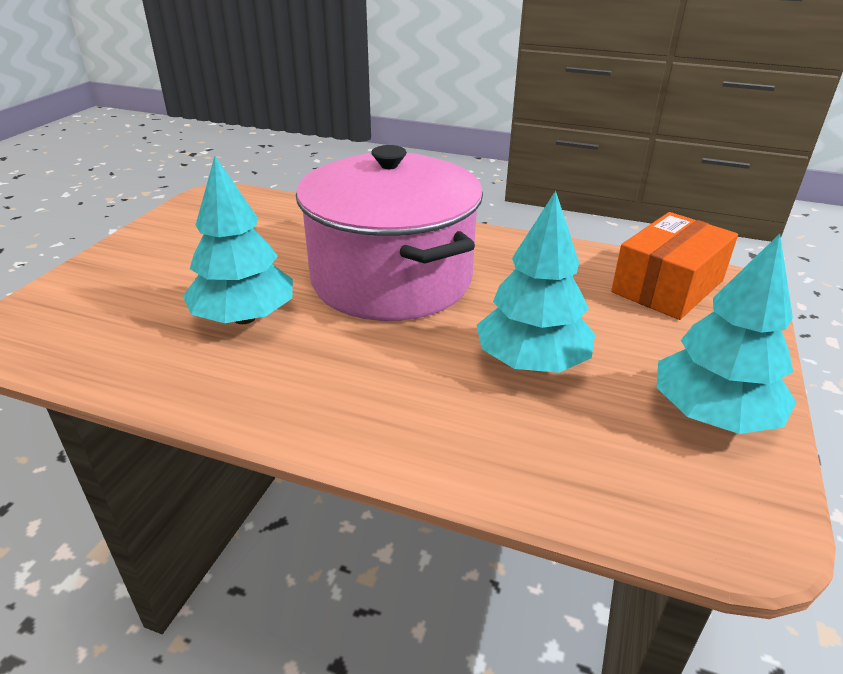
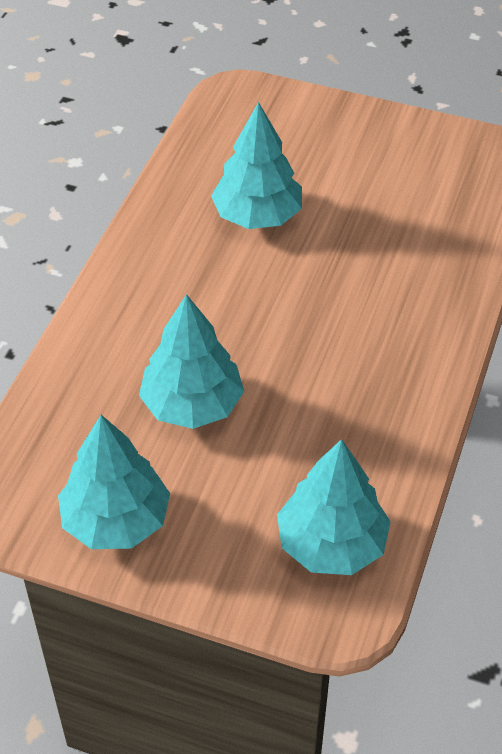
camera: 90 degrees right, 15 degrees up
(391, 279) = (329, 308): pink pot -> none
(667, 286) = (331, 543): orange box -> turquoise tree

